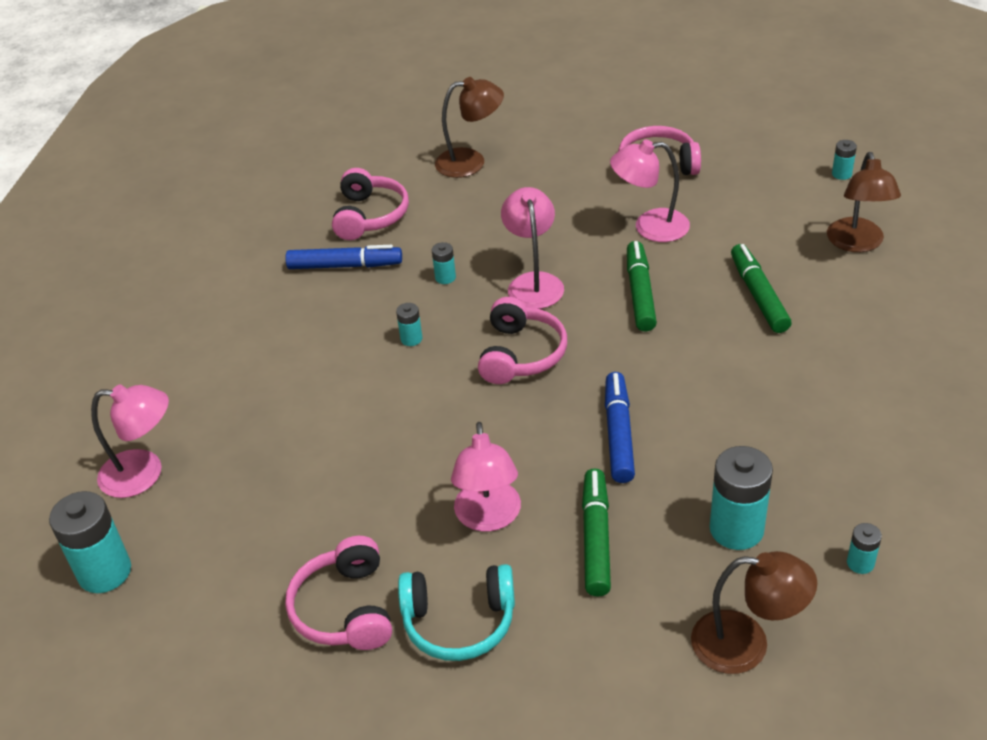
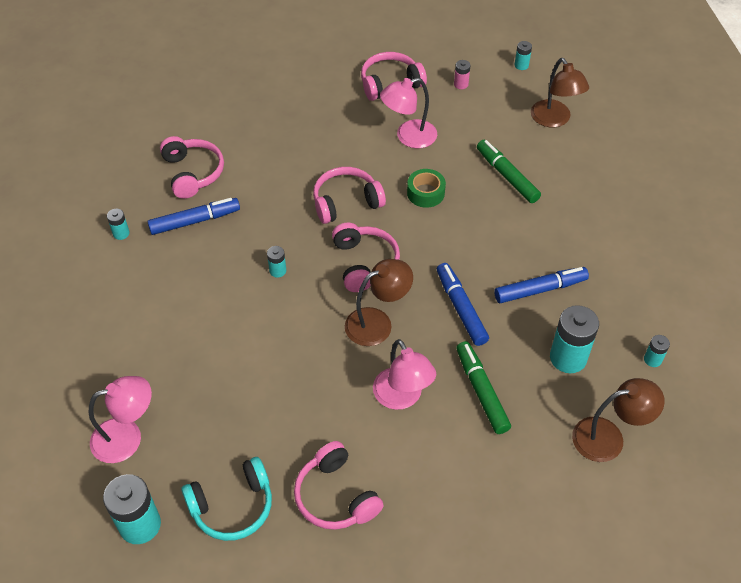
camera: 25 degrees left, 10 degrees up
(445, 277) = (278, 213): turquoise battery -> turquoise battery (121, 233)
(459, 622) = (419, 480): turquoise headphones -> turquoise headphones (232, 506)
(471, 162) = (249, 108): brown lamp -> brown lamp (377, 322)
(534, 282) = (346, 202): pink lamp -> pink headphones
(640, 293) = (425, 193): green marker -> green tape
(738, 437) = (540, 289): none -> blue marker
(748, 181) = (461, 84): none -> pink battery

